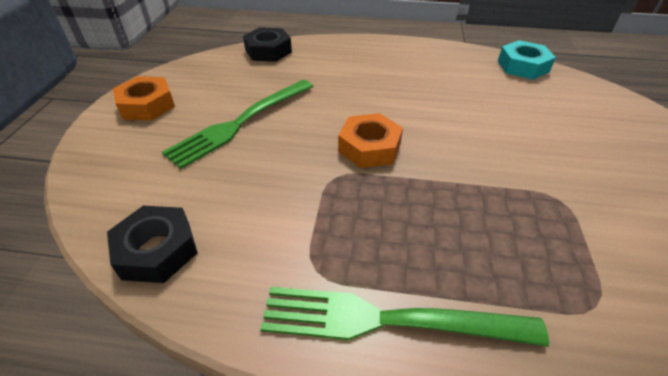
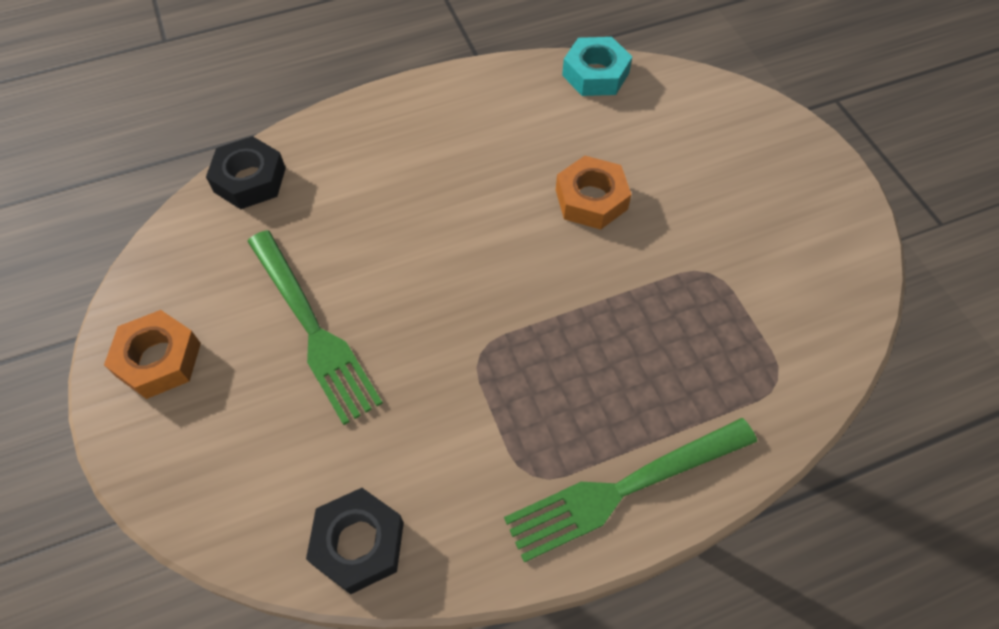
camera: 30 degrees left, 15 degrees up
(240, 123) = (312, 329): green fork -> green fork turned 45 degrees counterclockwise
(369, 147) = (491, 293): orange nut -> orange nut (591, 199)

